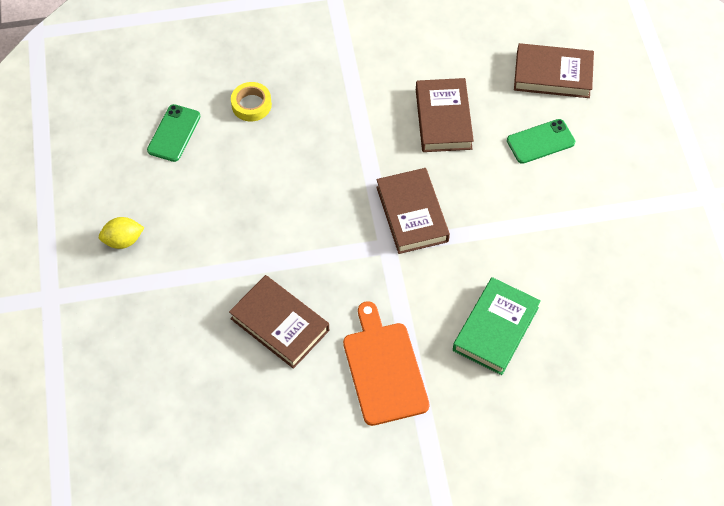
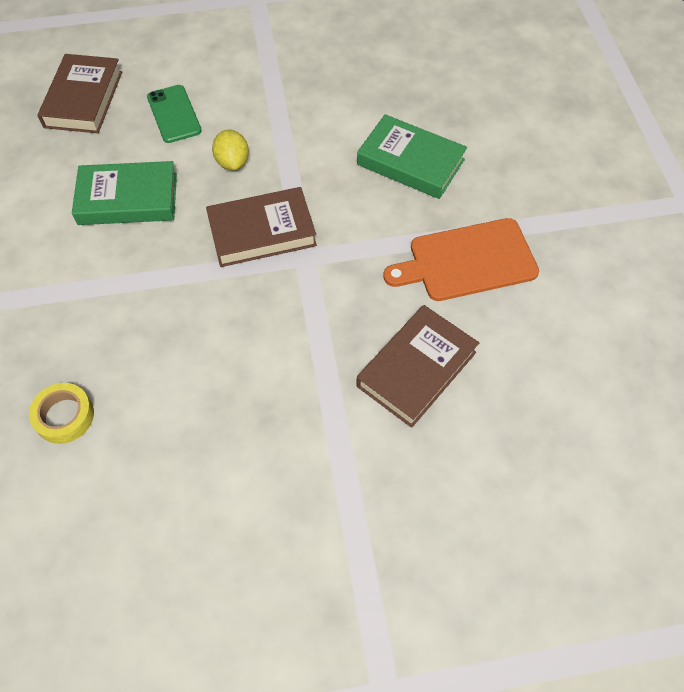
camera: 90 degrees left, 0 degrees up
(123, 240) = (286, 585): yellow lemon -> yellow lemon (232, 162)
(174, 133) = (97, 524): green phone -> none
(443, 119) = (128, 199): brown book -> green book

